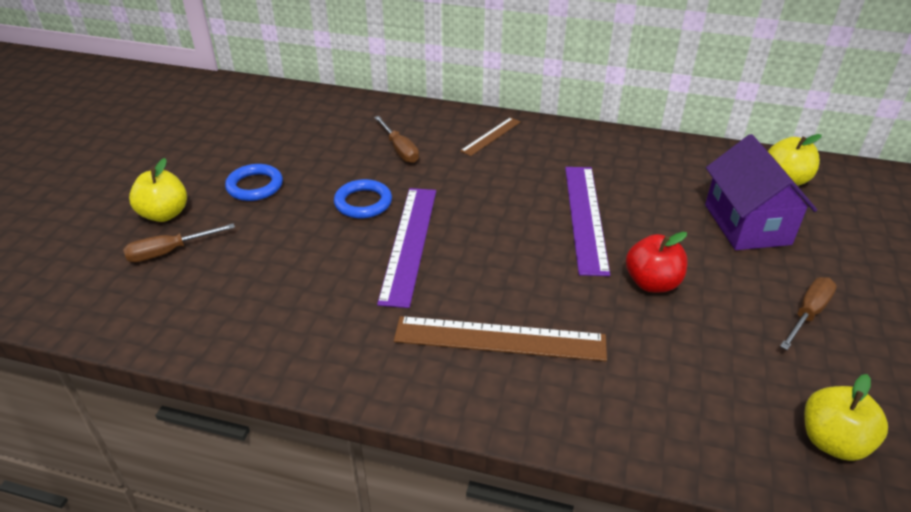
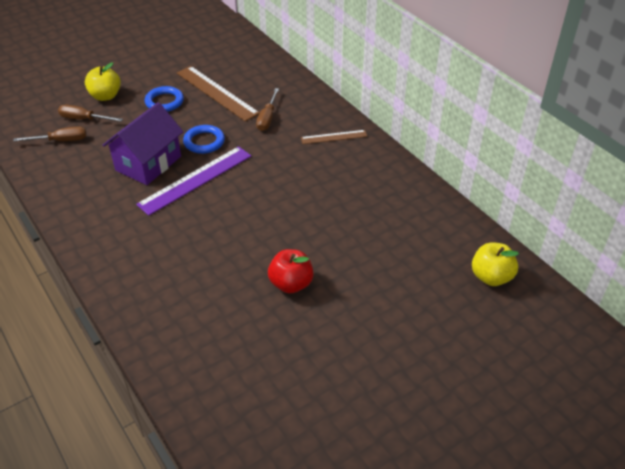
camera: 40 degrees right, 5 degrees up
(500, 338) = (168, 260): brown ruler -> brown ruler (217, 93)
(585, 217) = (313, 222): purple ruler -> none
(747, 224) = (409, 288): purple house -> purple house (148, 163)
(808, 314) = (355, 362): brown screwdriver -> brown screwdriver (61, 141)
(832, 441) = (253, 430): yellow apple -> none

